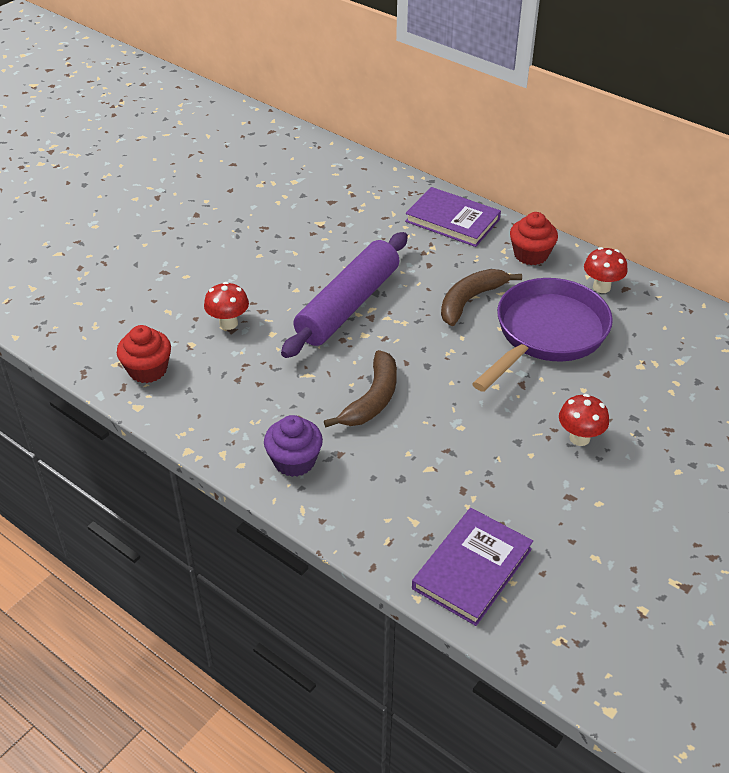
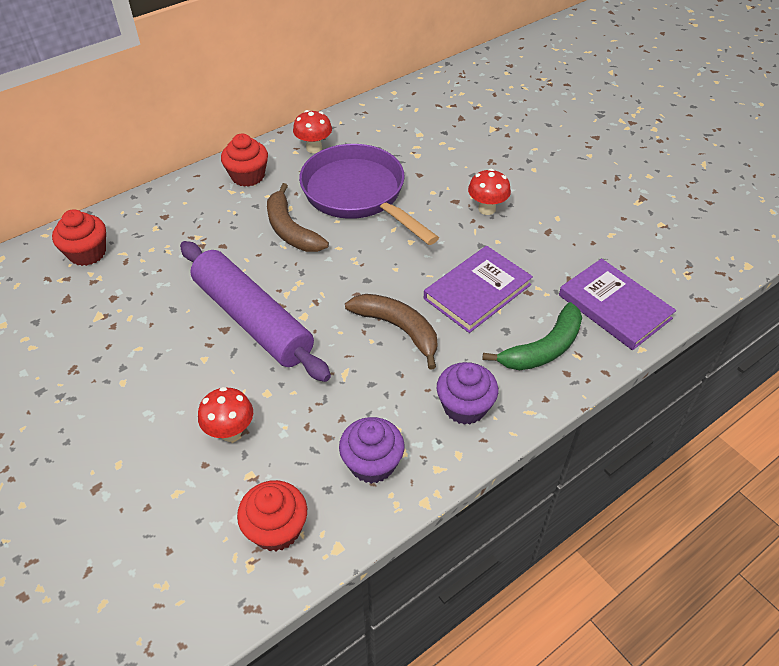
camera: 75 degrees left, 5 degrees up
(218, 411) = (372, 463): none -> purple cupcake
(384, 195) = (87, 253): none -> red cupcake
(386, 511) = (543, 349): none -> green banana
(452, 220) = (164, 213): purple book -> purple book (477, 291)

